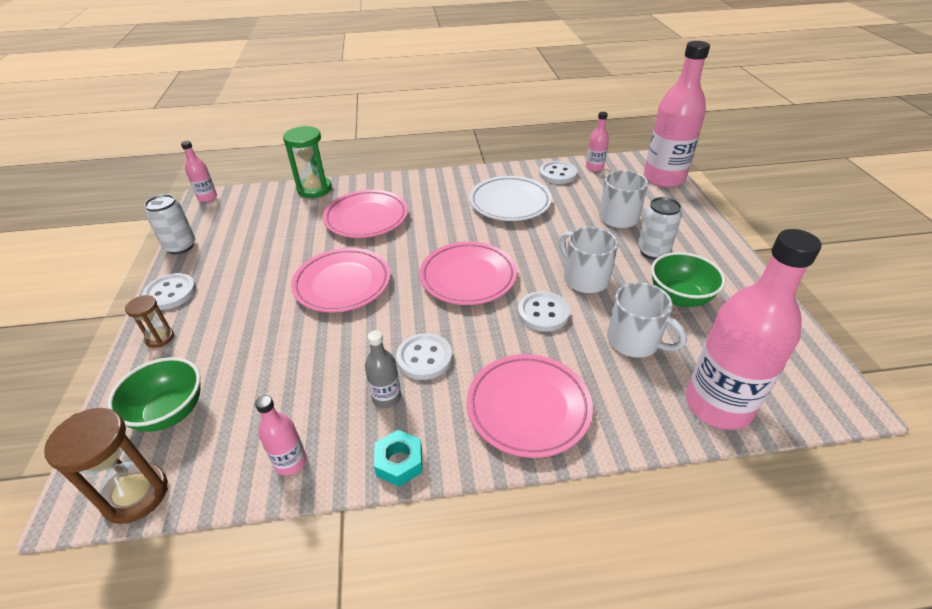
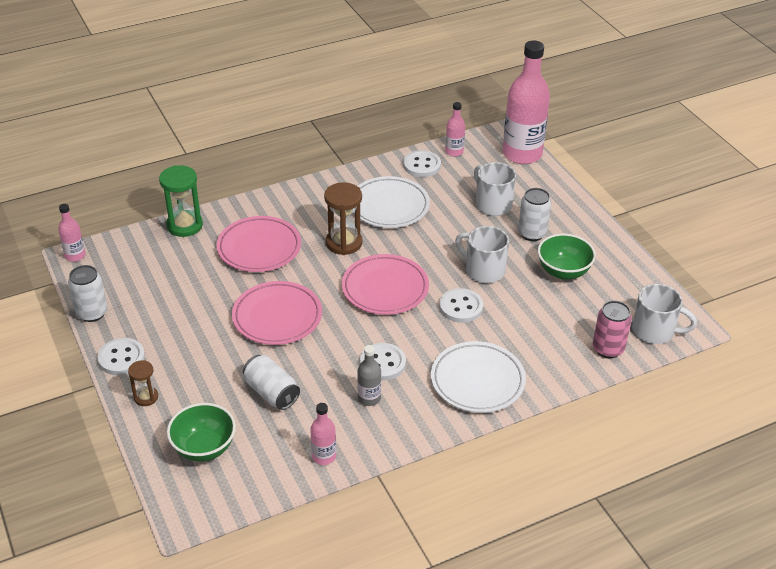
camera: 20 degrees left, 0 degrees up
(136, 495) = (224, 503): brown hourglass -> brown hourglass (344, 243)
(285, 364) = (271, 392): none -> white can
(399, 462) = (402, 437): turquoise nut -> none
(528, 408) = (477, 381): pink plate -> white plate
(634, 341) = (538, 315): white mug -> white mug (654, 331)
(718, 405) = (608, 349): pink bottle -> pink can

